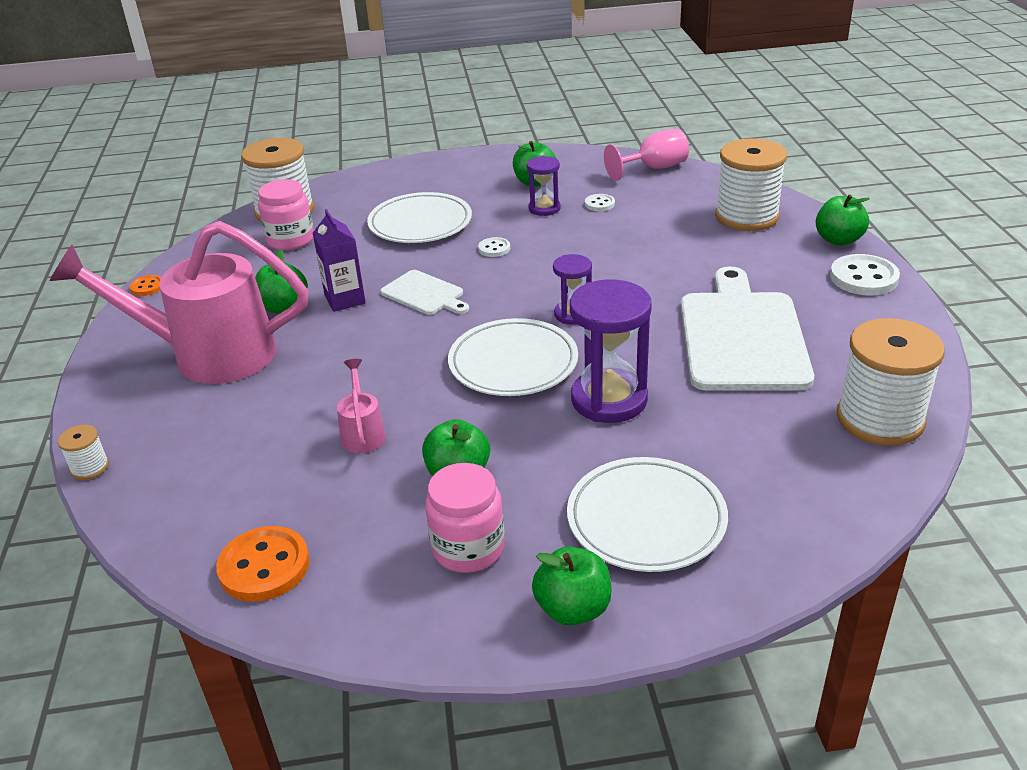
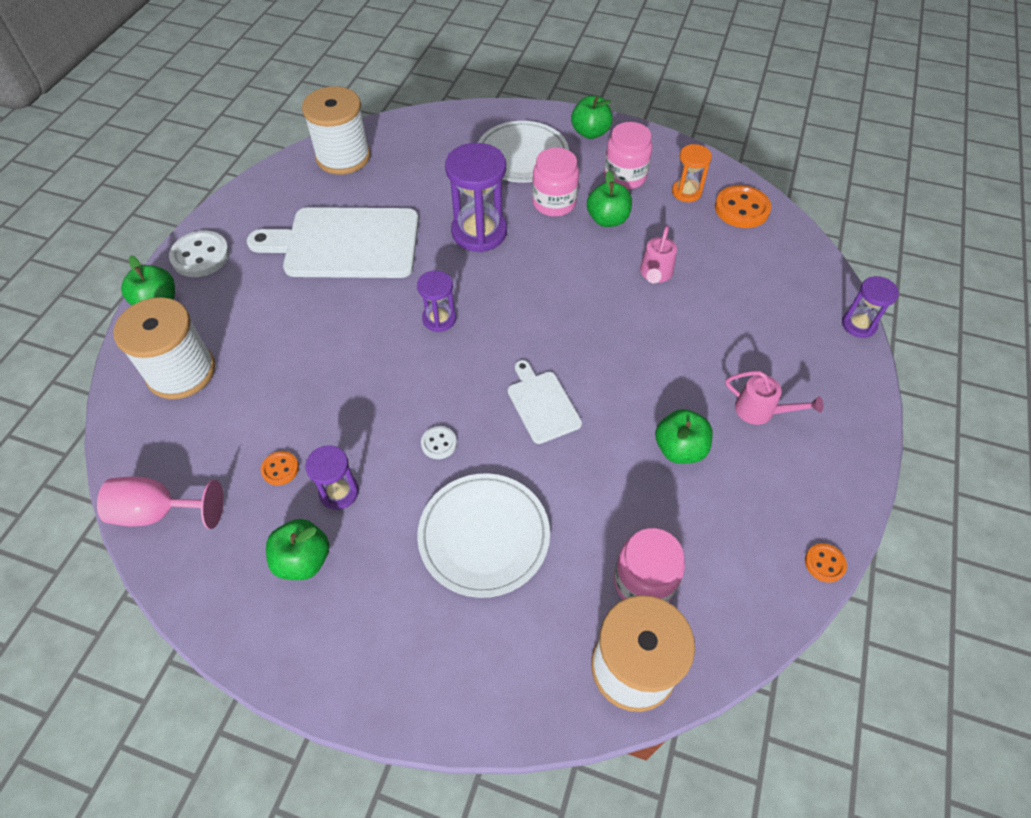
camera: 155 degrees left, 20 degrees up
(90, 467) = (858, 324): white spool -> purple hourglass
(209, 354) = (760, 411): pink watering can -> pink watering can, size x0.41
(345, 299) = (618, 432): purple carton -> none
(360, 561) = (686, 192): none -> orange hourglass
(513, 363) = (518, 290): white plate -> none
(545, 469) = (554, 203): none -> pink jar
(599, 204) = (280, 469): white button -> orange button
(742, 336) = (346, 243): white cutting board -> white cutting board turned 60 degrees clockwise

